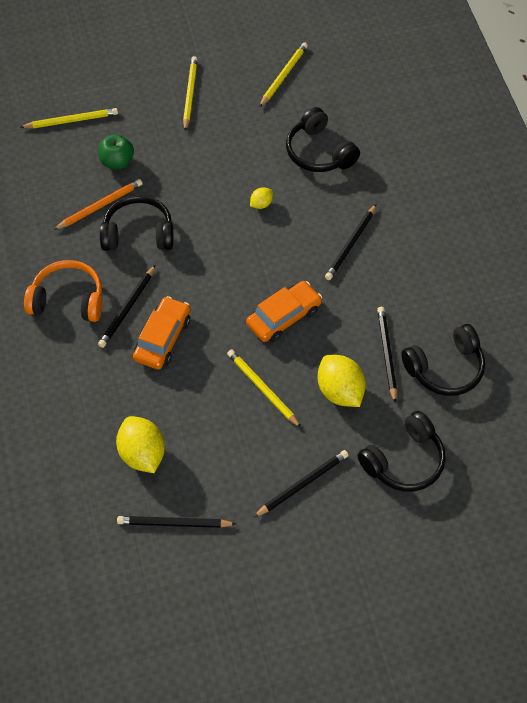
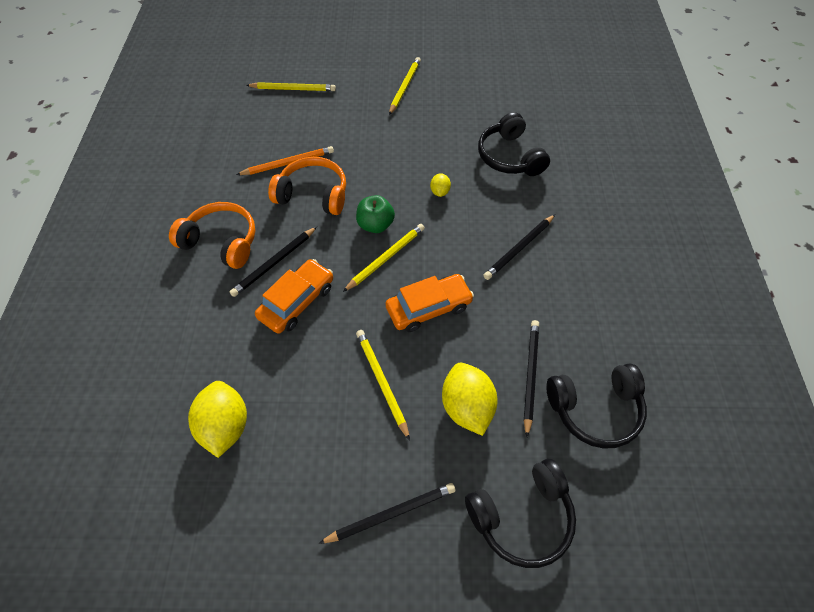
camera: 15 degrees right, 0 degrees up
(117, 162) = (319, 129): green apple -> green apple (375, 225)
(138, 233) = (313, 194): black headphones -> orange headphones
(174, 523) = (226, 524): black pencil -> none
(261, 204) = (439, 192): yellow lemon -> yellow lemon turned 60 degrees counterclockwise
(283, 76) = (494, 87): yellow pencil -> yellow pencil (386, 258)

